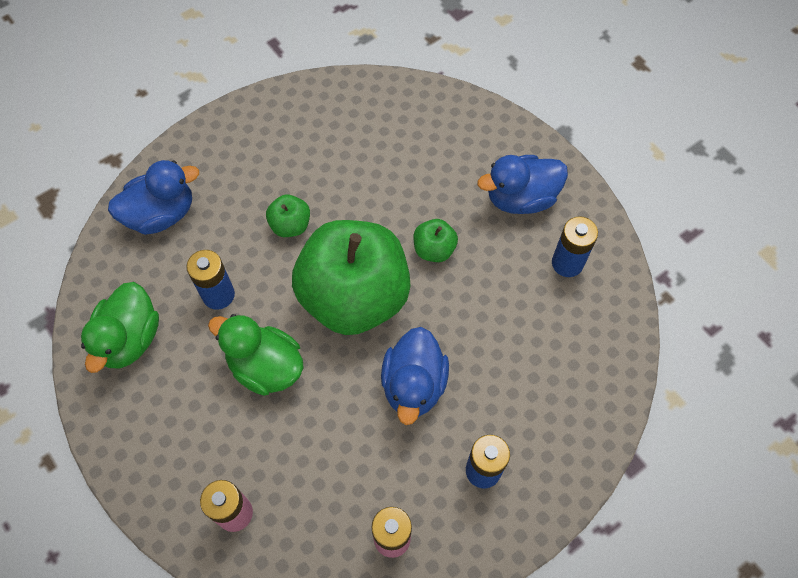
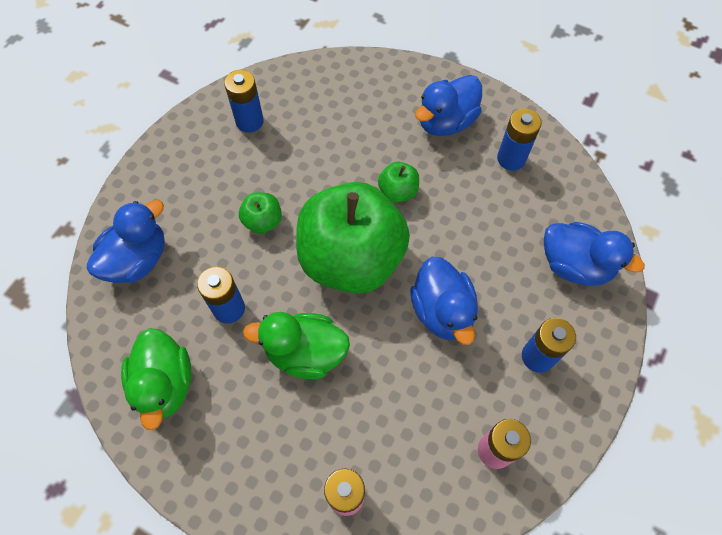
camera: 25 degrees left, 0 degrees up
(327, 121) = (249, 121): none -> blue battery
(572, 398) = (575, 265): none -> blue duck

